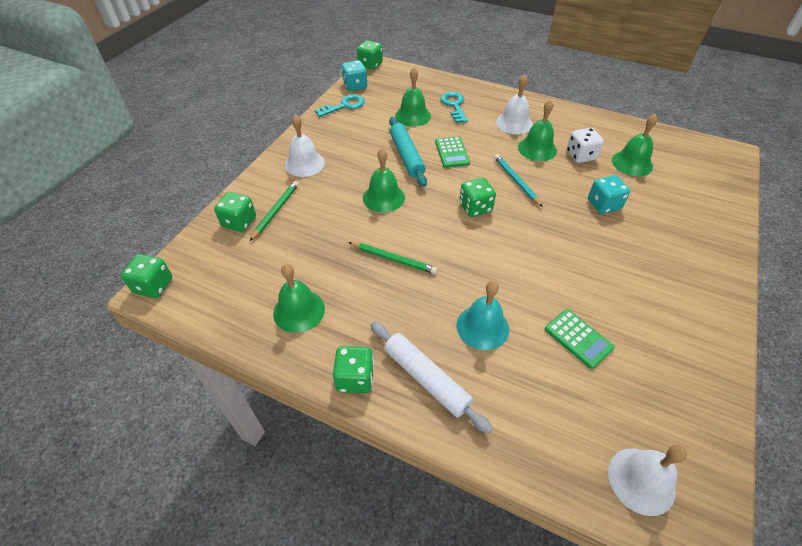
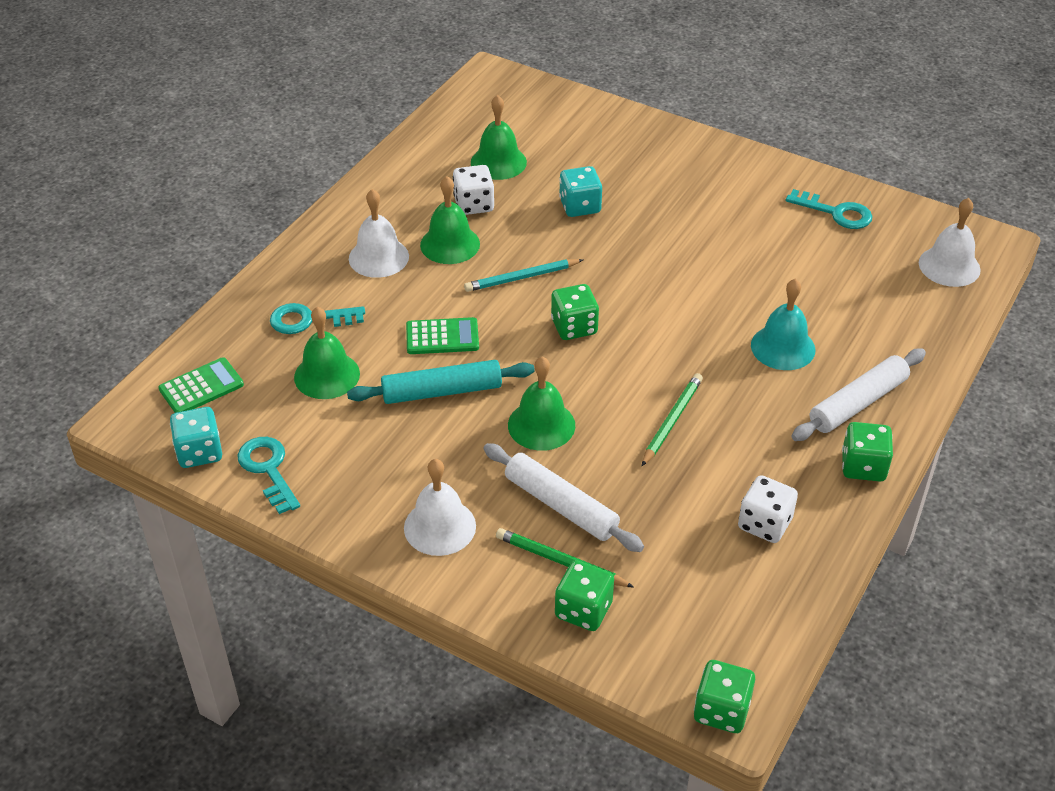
camera: 85 degrees left, 5 degrees down
(299, 310) = (764, 524): green bell -> white dice
(318, 209) = (561, 505): none -> white rolling pin
(370, 65) = (125, 426): green dice -> none
(578, 338) = (795, 273): green calculator -> green calculator (201, 387)
(680, 375) = (836, 213): none -> turquoise key

